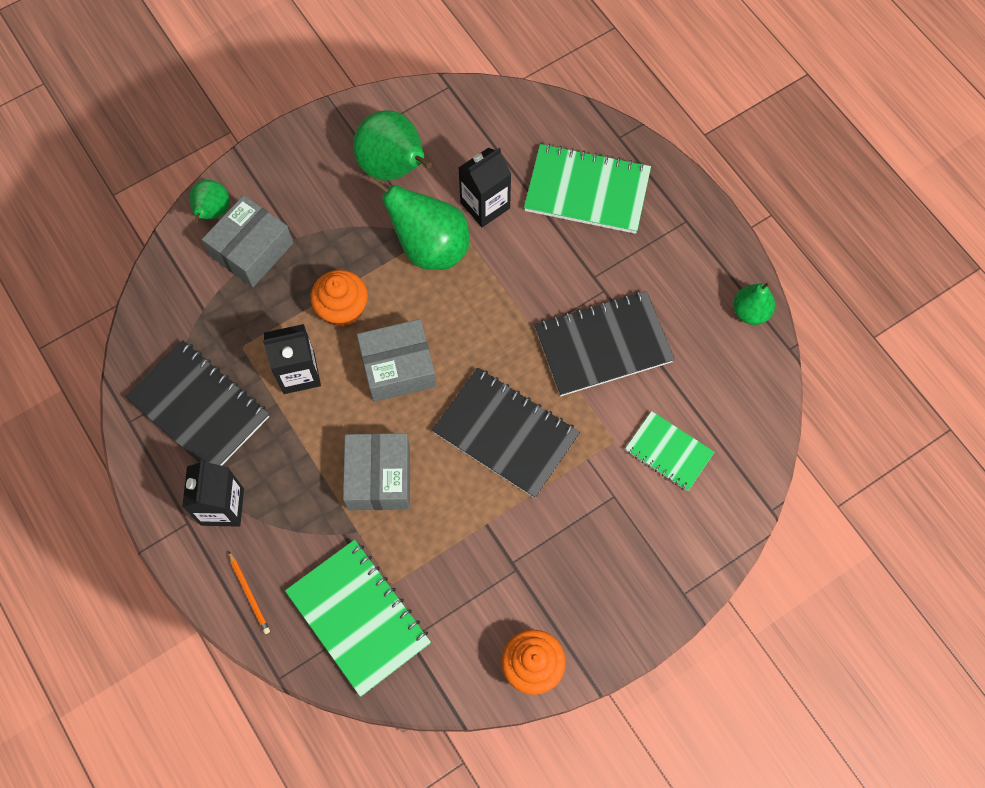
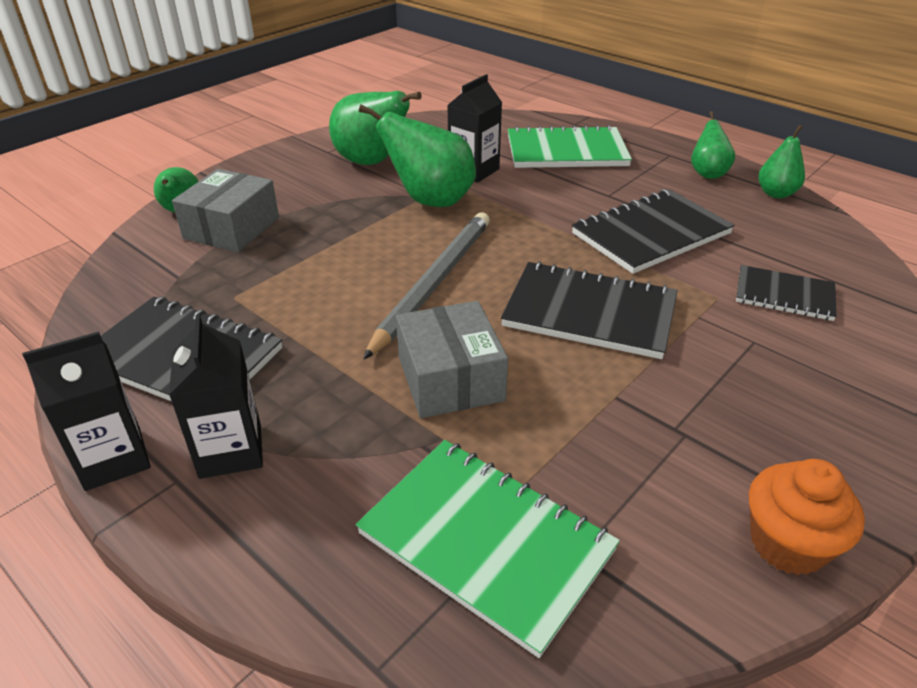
camera: 15 degrees left, 30 degrees down
(249, 594) = (295, 550): orange pencil -> none
(299, 373) = (311, 306): black carton -> black carton (113, 459)
(343, 309) = (350, 252): orange cupcake -> none
(398, 367) = (433, 283): grey box -> grey pencil
(668, 452) = (784, 295): green notebook -> black notebook
(705, 263) = (707, 173): none -> green pear

